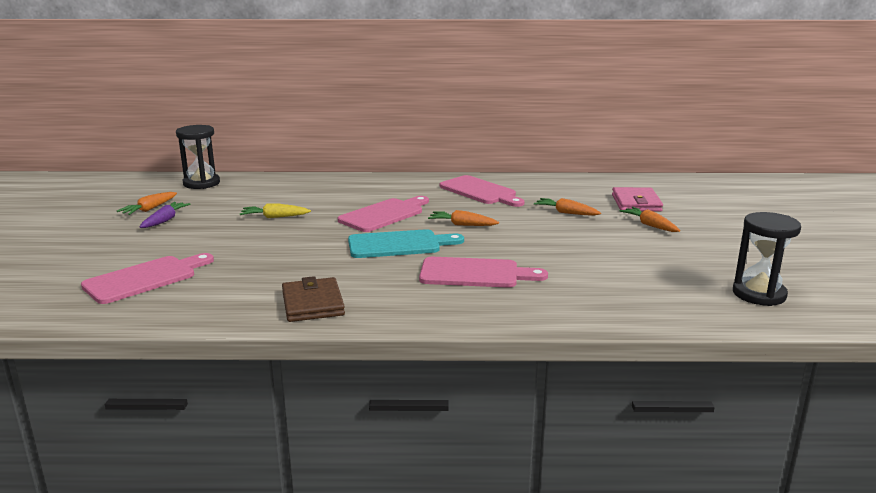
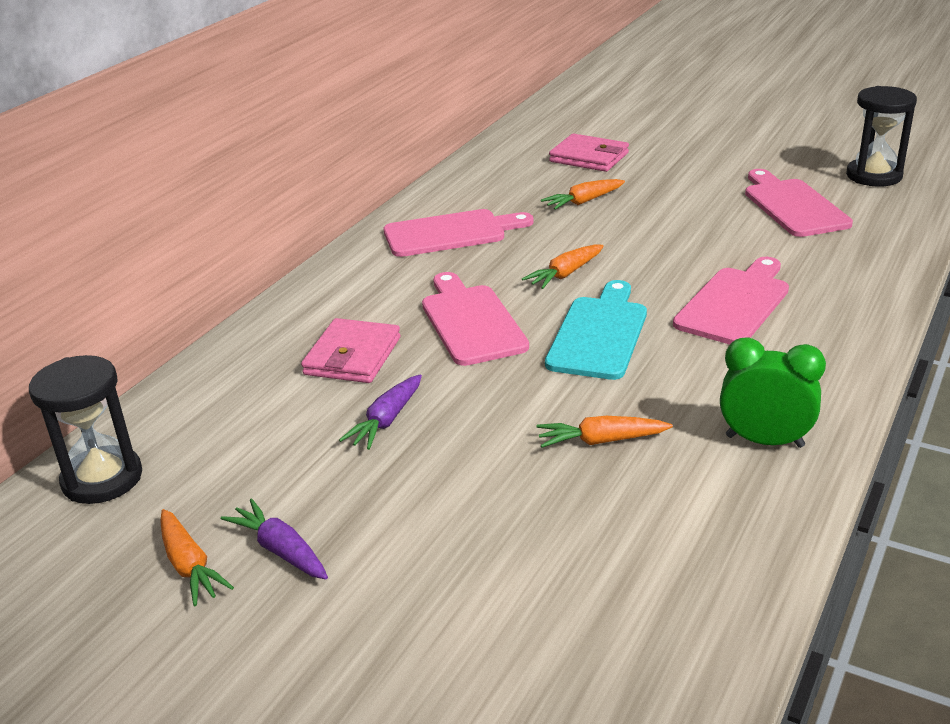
camera: 60 degrees left, 10 degrees up
(145, 278) = (567, 601): pink cutting board -> pink cutting board (793, 206)
(275, 217) = (386, 420): yellow carrot -> purple carrot
(313, 304) = (764, 441): brown wallet -> green clock
(328, 199) = (352, 356): none -> pink wallet
(650, 225) = (663, 170): orange carrot -> orange carrot (601, 441)

